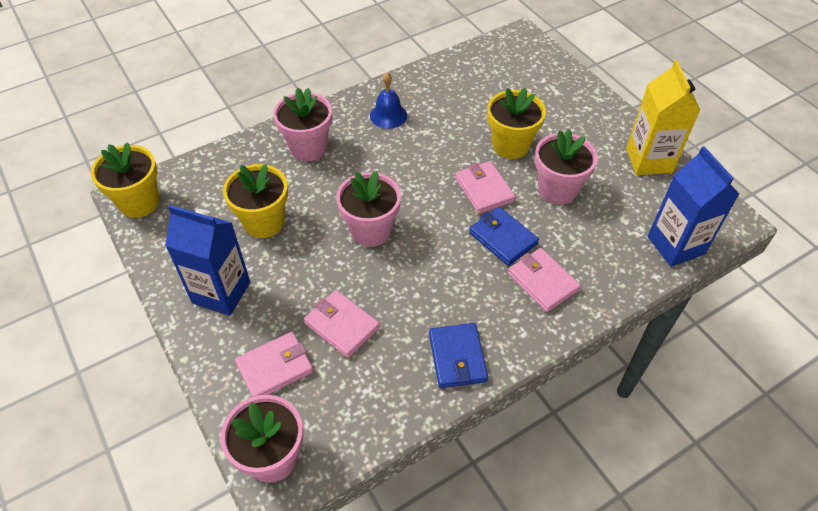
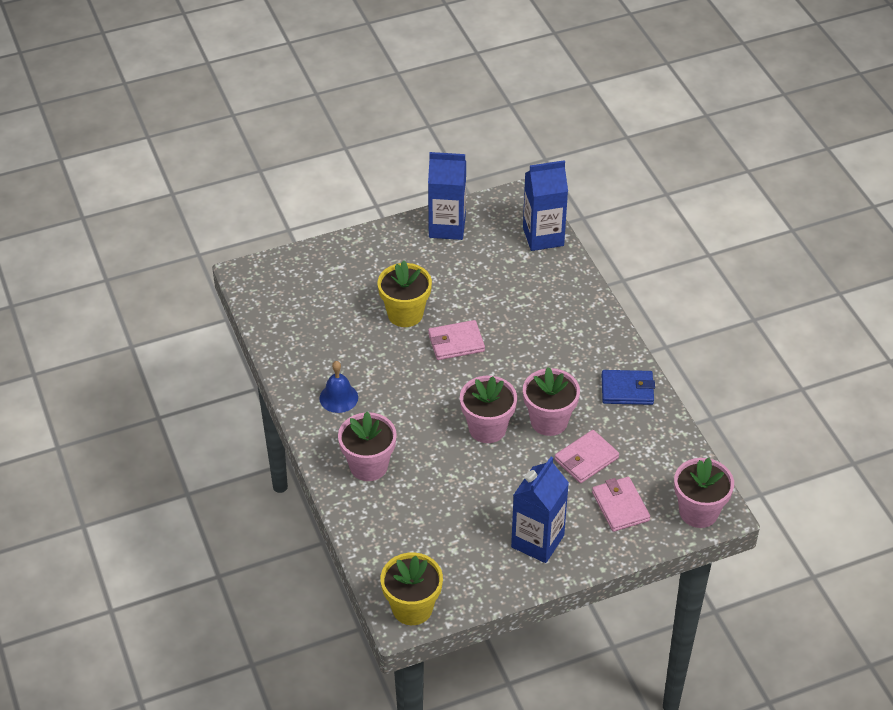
camera: 80 degrees left, 5 degrees down
(264, 222) = (461, 506): yellow flower pot -> none
(503, 238) = (514, 340): blue wallet -> none
(542, 282) = (564, 325): pink wallet -> none
(557, 190) = (467, 294): pink flower pot -> pink flower pot (549, 421)
(649, 160) = (447, 227): yellow carton -> blue carton

